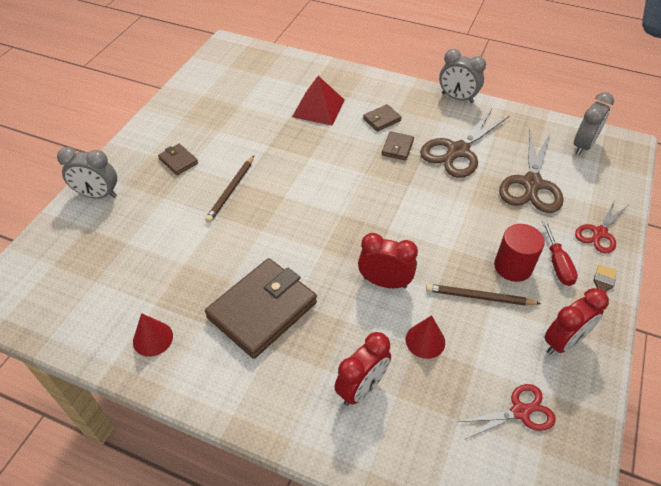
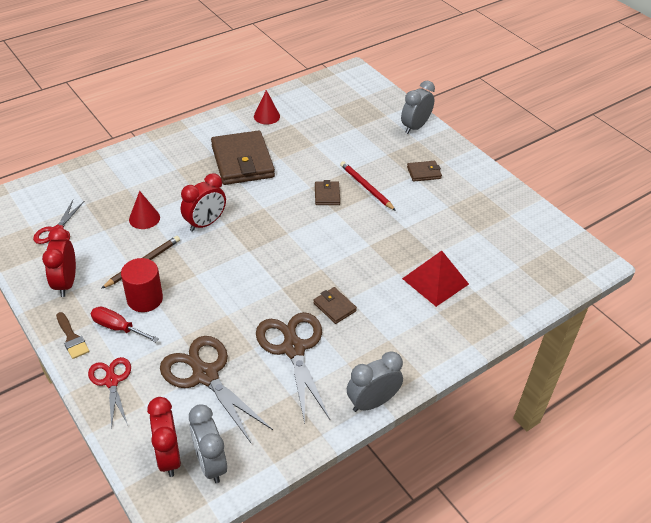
camera: 120 degrees right, 5 degrees down
(231, 190) = (366, 187): brown pencil -> red pencil
(362, 388) = (147, 177): red clock -> red clock (168, 456)
(381, 119) = (383, 318): brown wallet -> brown wallet (327, 195)

